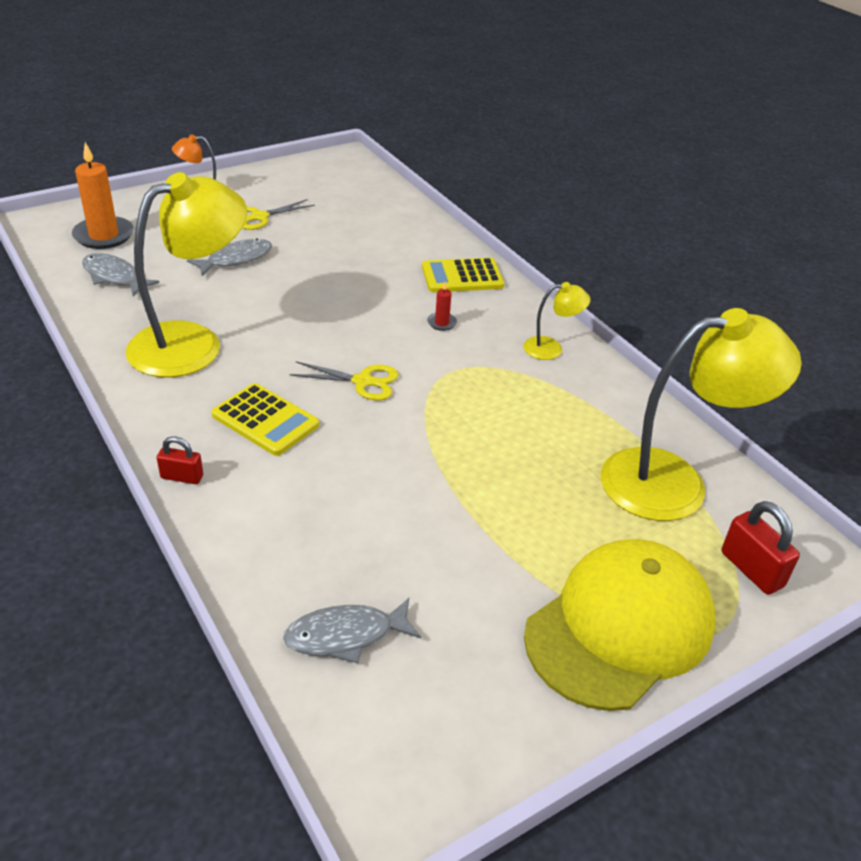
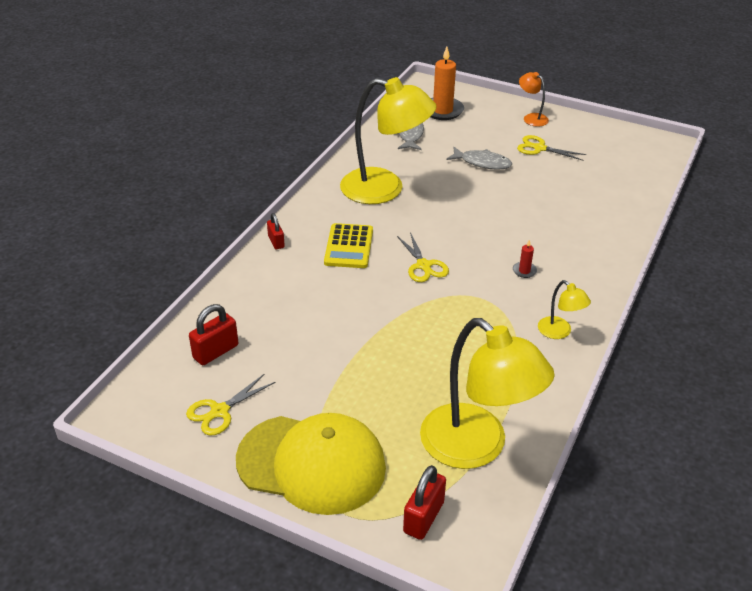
camera: 60 degrees right, 0 degrees up
(345, 635) = (216, 352): grey fish -> red padlock
(462, 276) = (591, 257): yellow calculator -> none
(467, 681) = (220, 411): none -> yellow scissors

